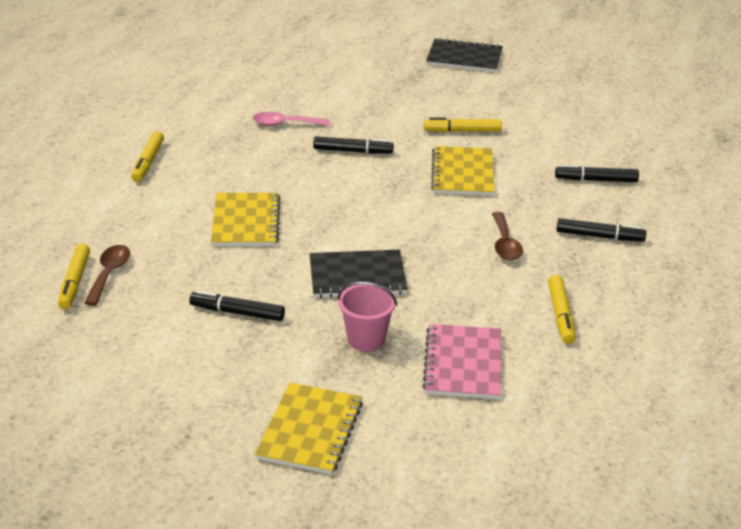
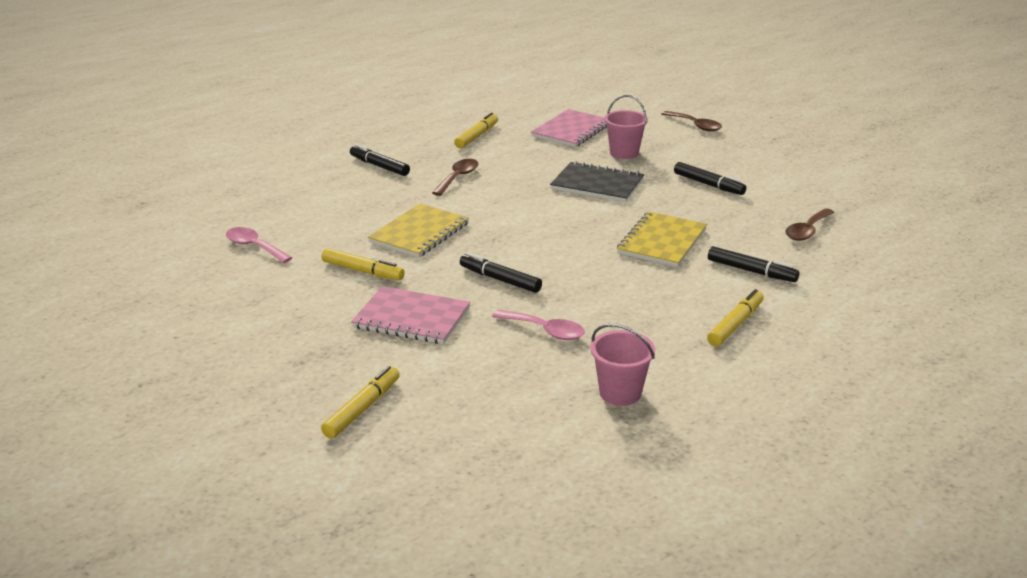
camera: 150 degrees left, 5 degrees down
(75, 282) = (840, 231): yellow marker -> yellow marker (362, 409)
(206, 100) = (620, 393): none -> pink bucket
(310, 430) = (695, 126): yellow notebook -> brown spoon
(385, 109) = (411, 318): none -> pink notebook
(464, 58) = (220, 365): black notebook -> none
(571, 128) = (254, 247): none -> pink spoon
(596, 180) = (313, 200): black marker -> black marker (751, 271)

